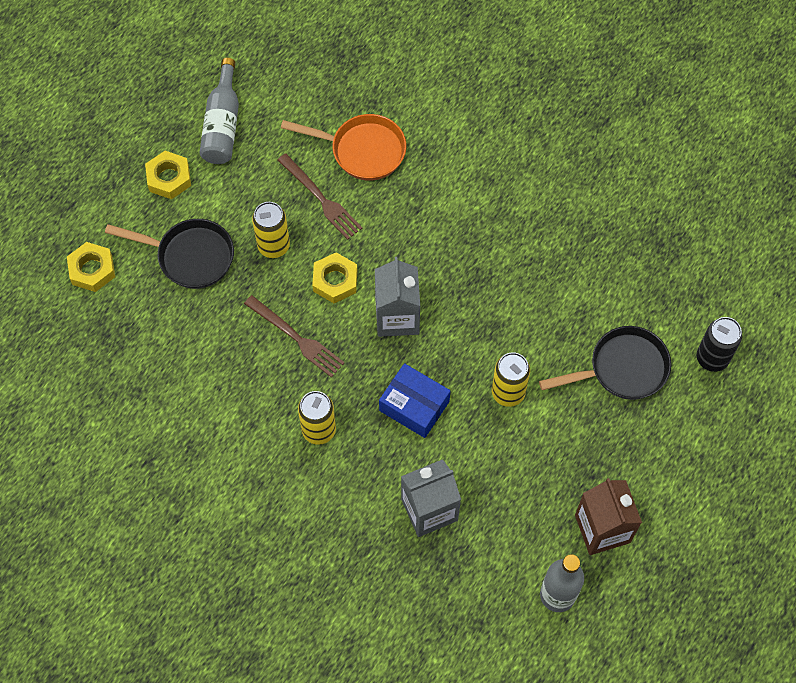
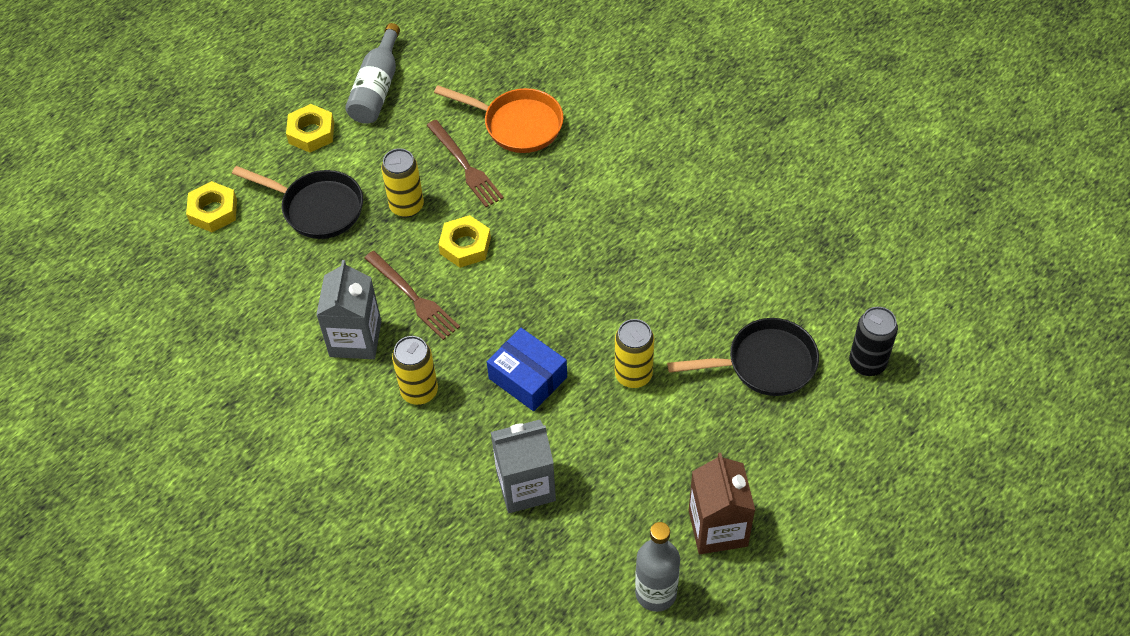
camera: 10 degrees right, 10 degrees down
(397, 317) = (525, 287): grey carton -> grey carton (355, 339)

